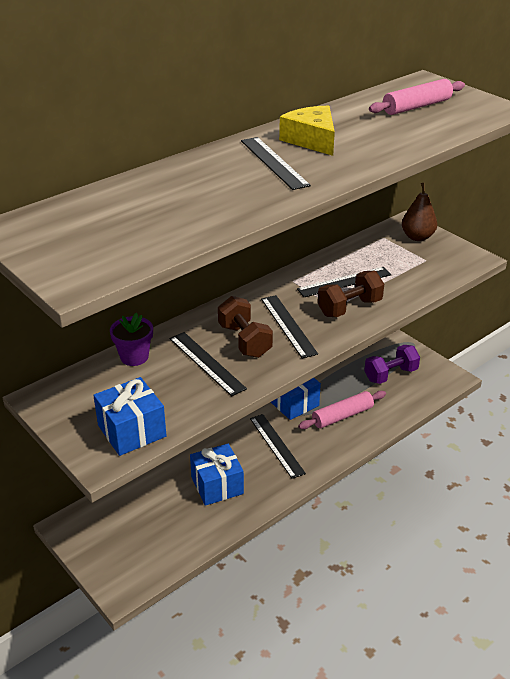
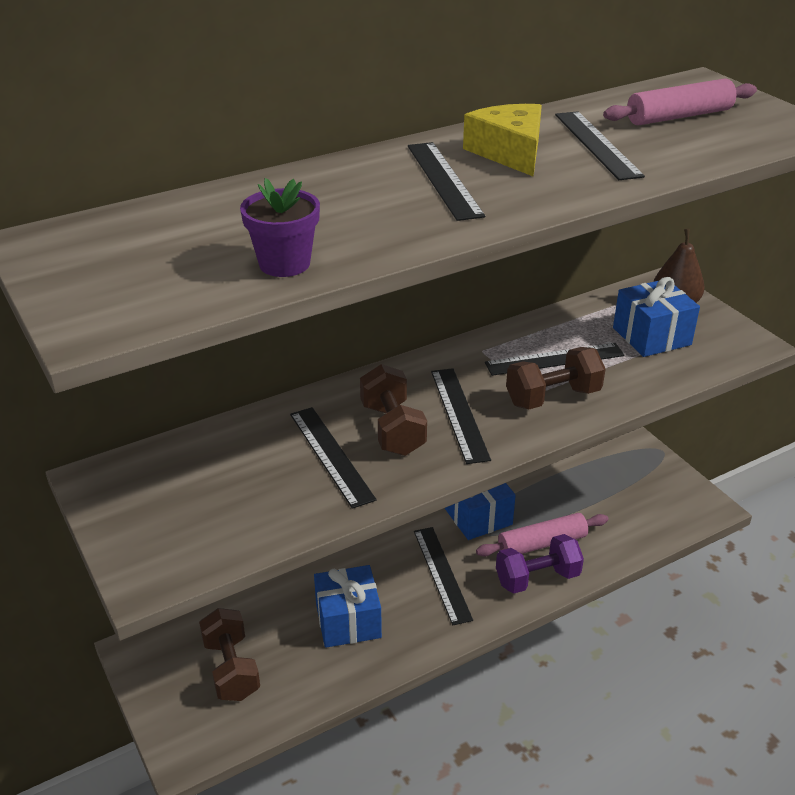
camera: 10 degrees right, 0 degrees up
(132, 431) = (200, 542): blue gift -> blue gift (651, 336)
(134, 357) = (235, 435): purple flower pot -> purple flower pot (284, 264)
(140, 529) = (231, 669): none -> brown dumbbell
(368, 130) = (596, 144): none -> black ruler
(390, 375) = (621, 492): purple dumbbell -> purple dumbbell (537, 578)

